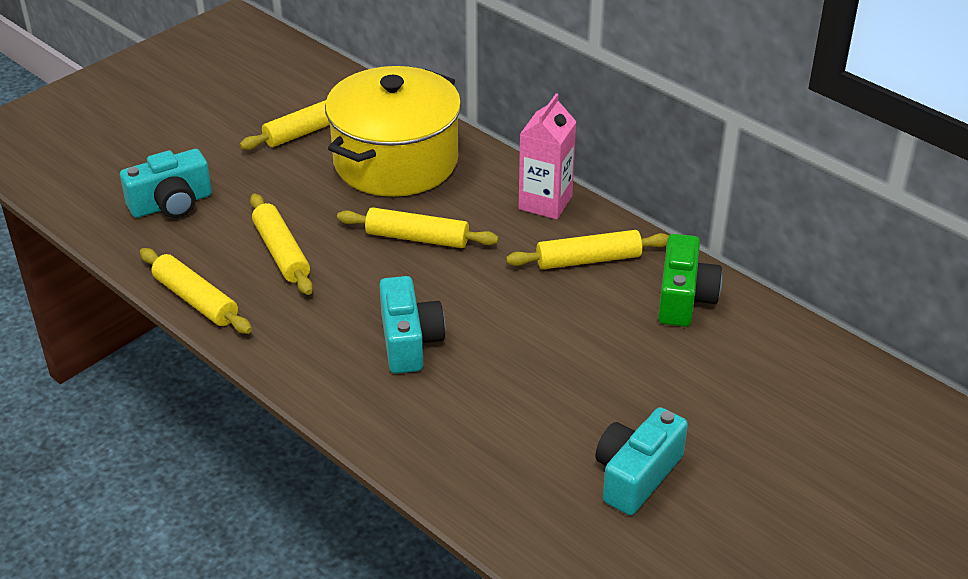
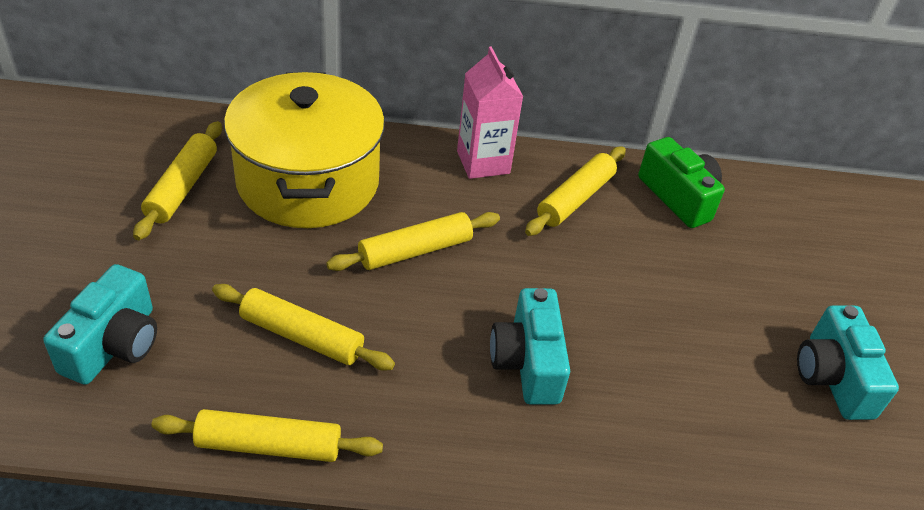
camera: 45 degrees left, 5 degrees up
(409, 341) = (528, 362): turquoise camera -> turquoise camera turned 135 degrees counterclockwise

